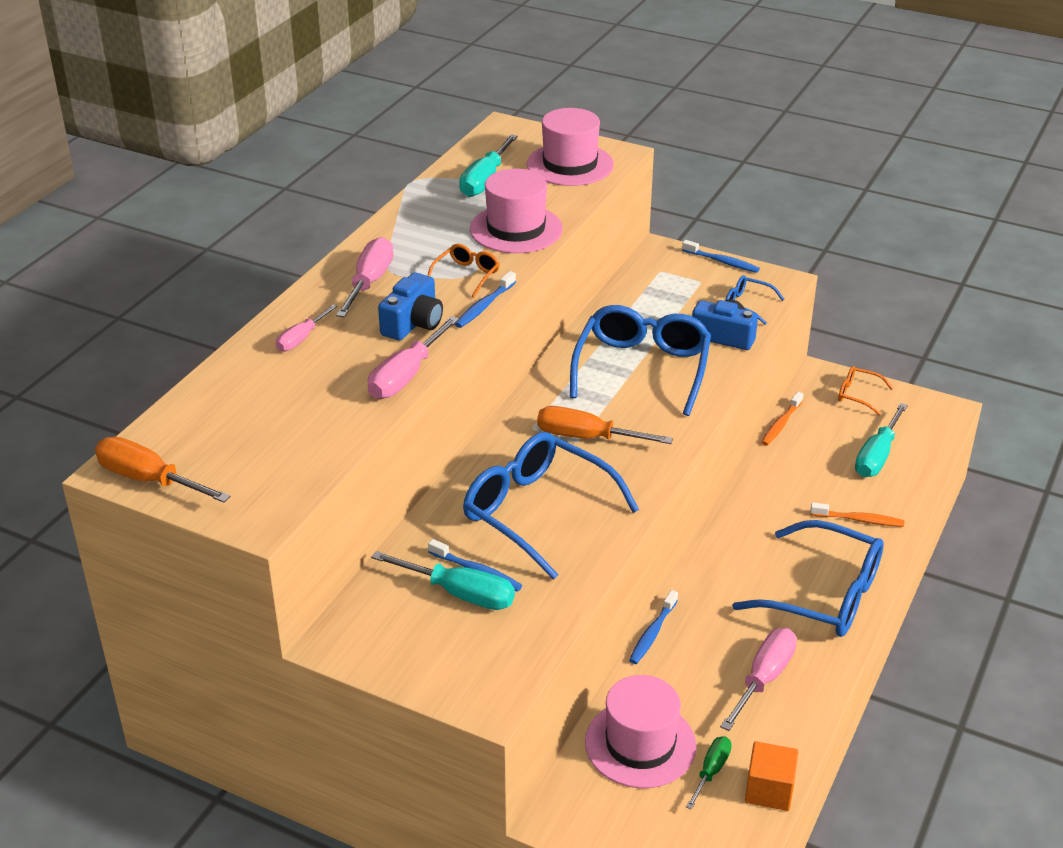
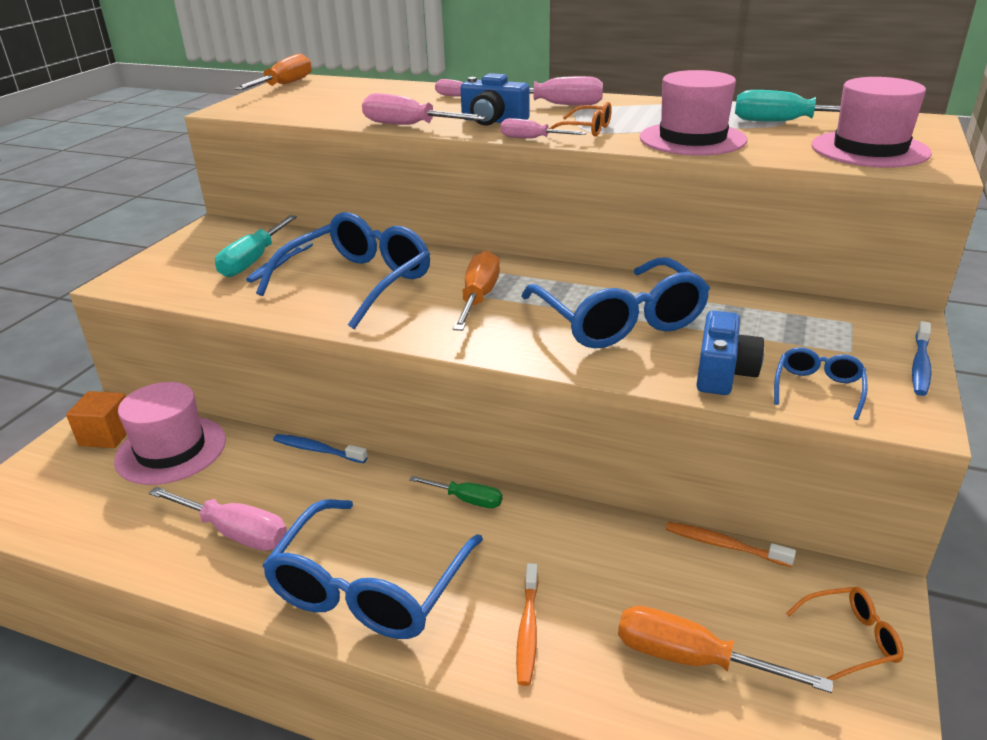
camera: 85 degrees right, 5 degrees down
(484, 306) = (532, 139): blue toothbrush -> pink screwdriver
(642, 368) = (620, 321): blue glasses -> blue glasses turned 60 degrees clockwise
(711, 771) = (118, 496): green screwdriver -> green screwdriver (466, 500)
(769, 790) = (76, 538): orange cube -> orange cube (107, 435)
(857, 395) = (851, 639): orange glasses -> orange glasses turned 60 degrees clockwise
(877, 456) = (692, 659): turquoise screwdriver -> orange screwdriver

